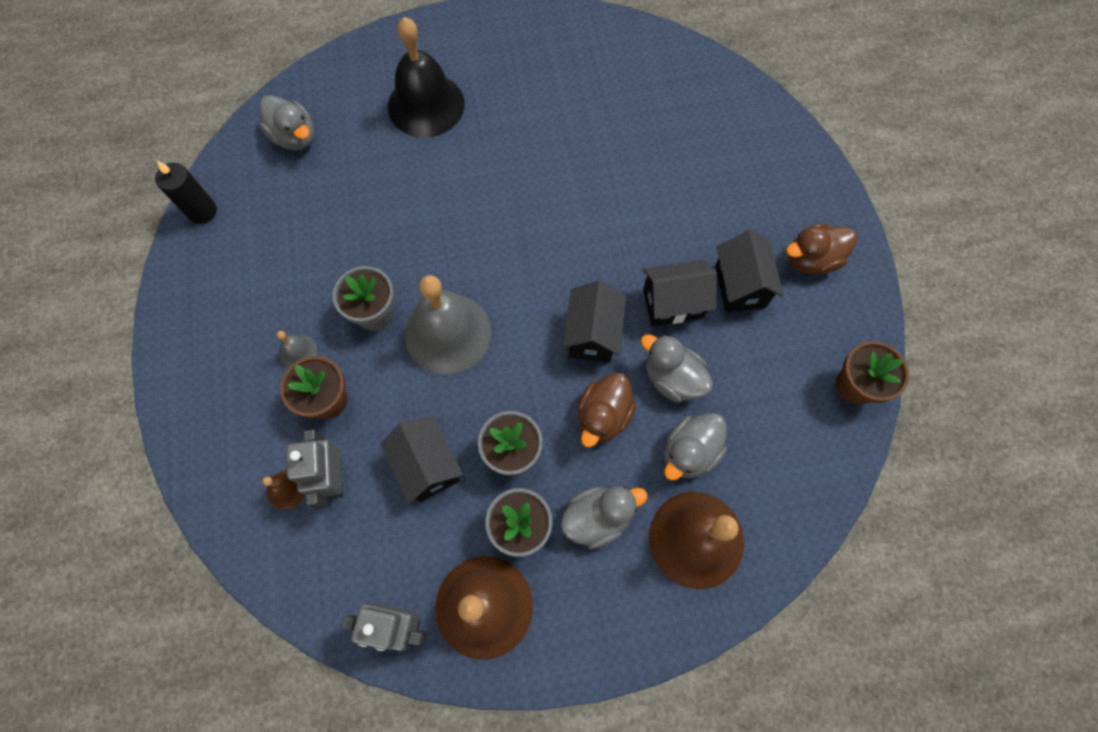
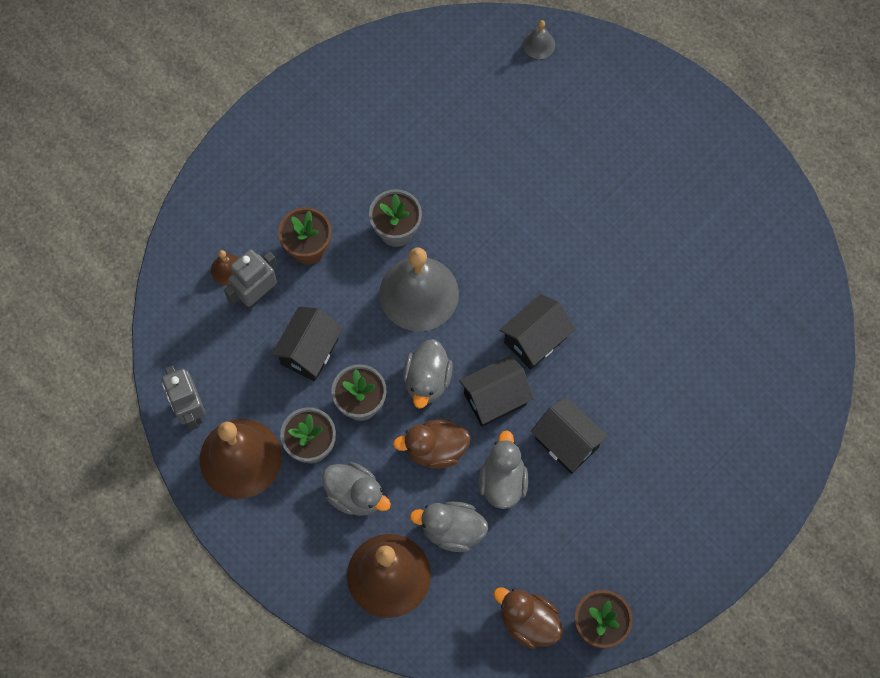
camera: 55 degrees right, 0 degrees up
(202, 211) = (385, 49): black candle -> none
(295, 137) = (496, 63): grey duck -> grey duck (427, 380)
(298, 352) = (328, 201): grey bell -> grey bell (539, 44)
(426, 105) = (601, 136): black bell -> none
(740, 286) = (621, 485): black house -> black house (535, 340)
(811, 259) = (689, 528): brown duck -> brown duck (528, 622)

